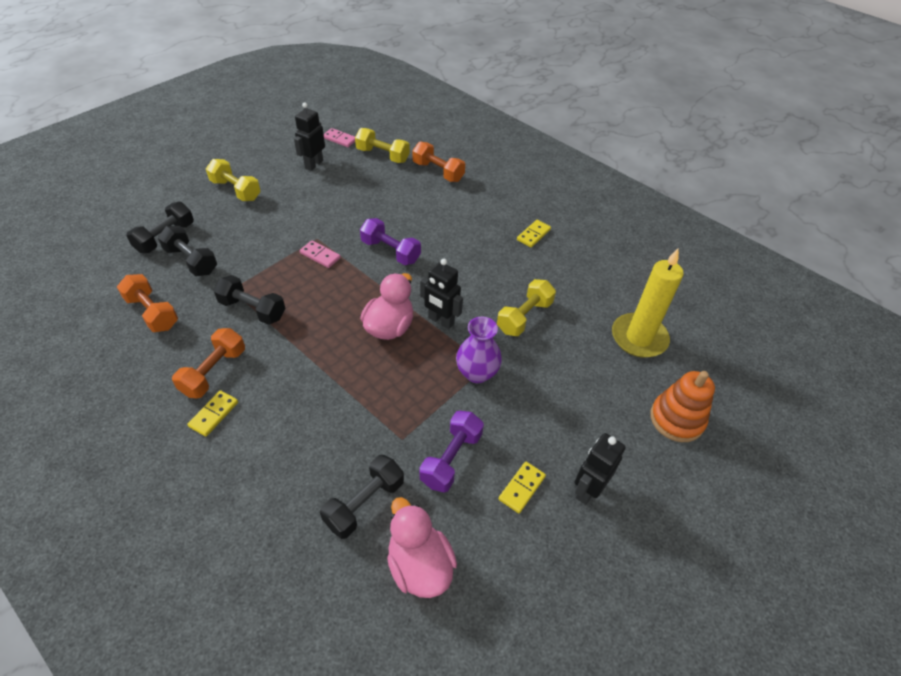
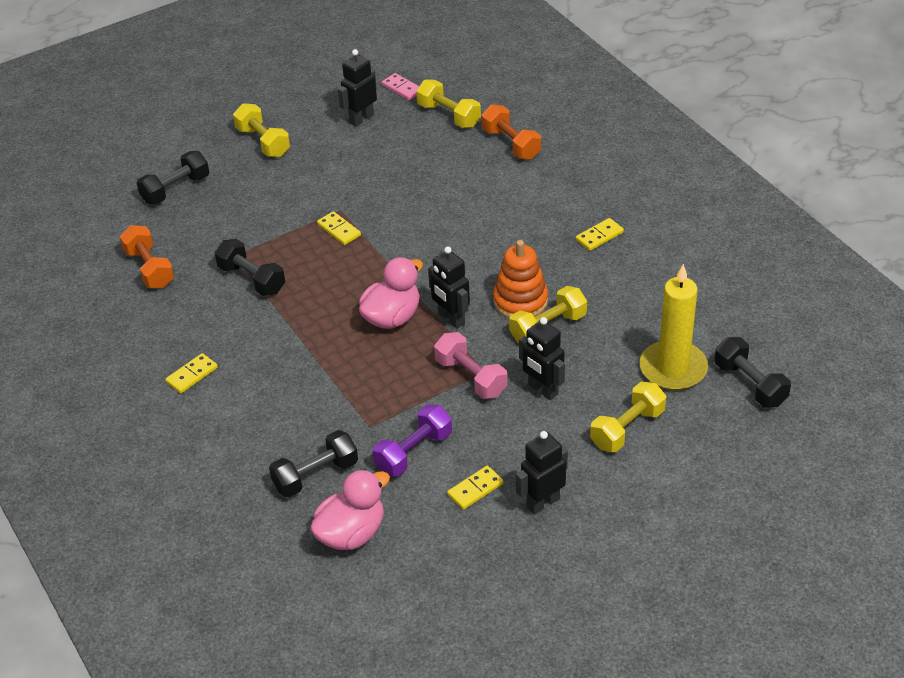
camera: 20 degrees right, 5 degrees down
(191, 261) = (198, 218): black dumbbell -> black dumbbell (750, 384)
(214, 372) = (200, 336): orange dumbbell -> none
(320, 255) = (339, 230): pink domino -> yellow domino
(390, 251) = (420, 235): purple dumbbell -> none
(419, 565) = (351, 533): pink duck -> pink duck turned 60 degrees clockwise
(477, 373) = (471, 377): purple vase -> pink dumbbell
(542, 375) = (542, 390): none -> black robot
(628, 400) = (627, 429): none -> yellow dumbbell
(676, 419) = (673, 456): orange stacking toy -> orange stacking toy (520, 301)

